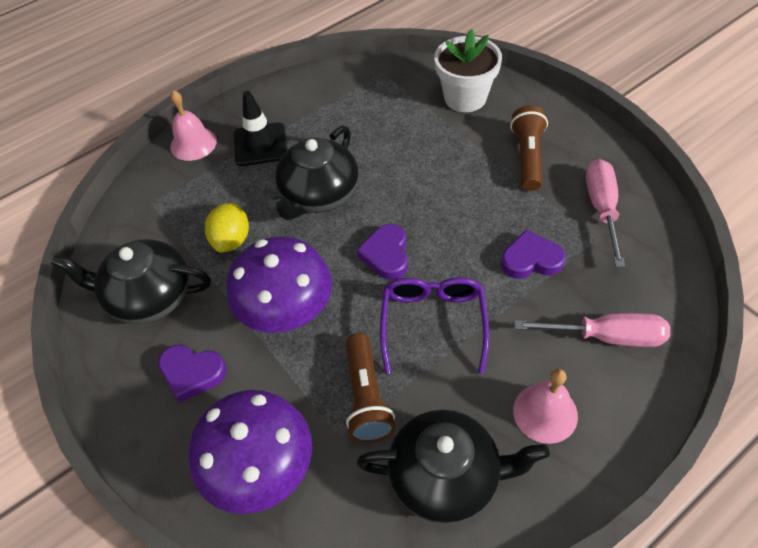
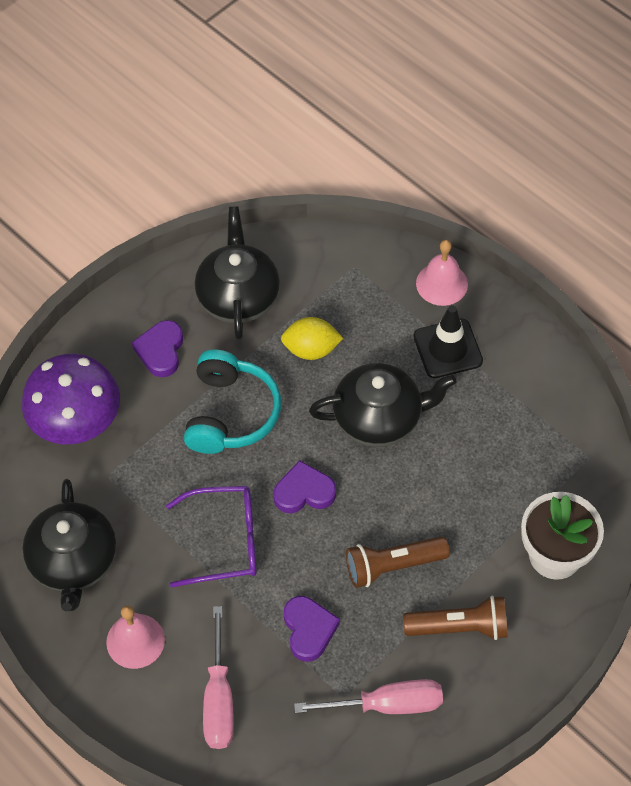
camera: 80 degrees right, 5 degrees up
(287, 311) = (230, 413): purple mushroom -> turquoise headphones
(319, 195) = (379, 418): black teapot -> black teapot turned 150 degrees clockwise
(367, 397) = (144, 493): brown flashlight -> brown flashlight (392, 566)

